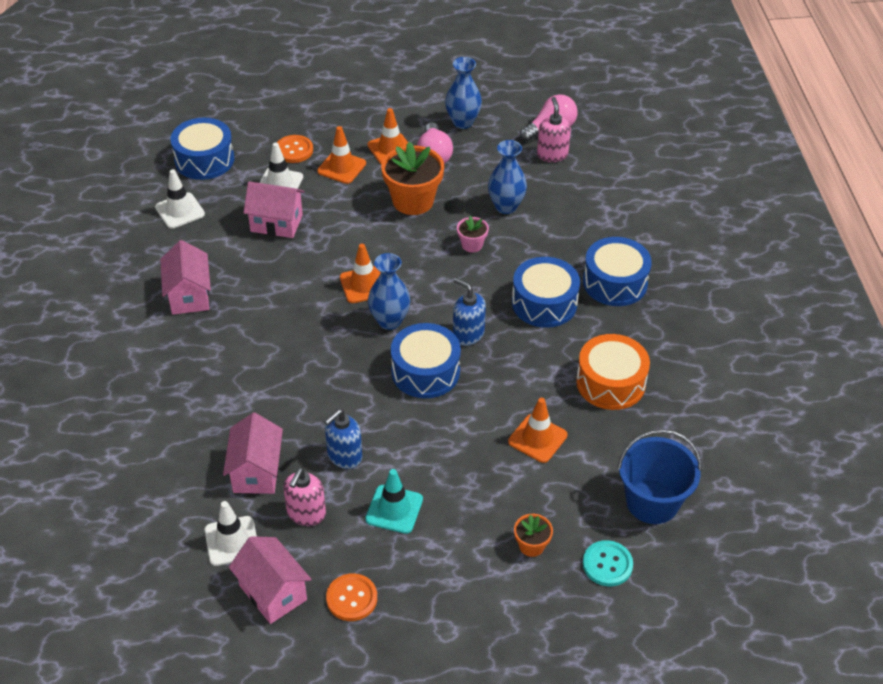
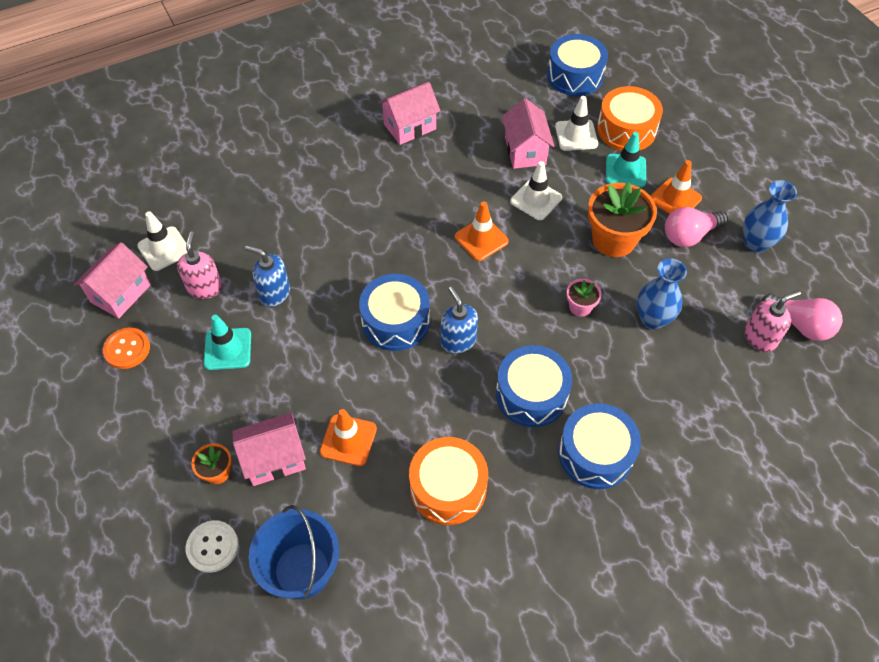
camera: 70 degrees right, 10 degrees up
(180, 211) = (503, 84): white traffic cone -> white traffic cone (536, 199)
(256, 472) = (238, 239): pink house -> pink house (274, 459)
(294, 150) = (626, 129): orange button -> orange drum
(306, 513) = (205, 287): pink soap dispenser -> pink soap dispenser turned 90 degrees clockwise
(341, 167) = (625, 171): orange traffic cone -> turquoise traffic cone
(389, 321) = (446, 273): blue vase -> none
(468, 334) = (458, 340): blue soap dispenser -> blue soap dispenser turned 45 degrees counterclockwise
(607, 564) = (212, 547): turquoise button -> white button

